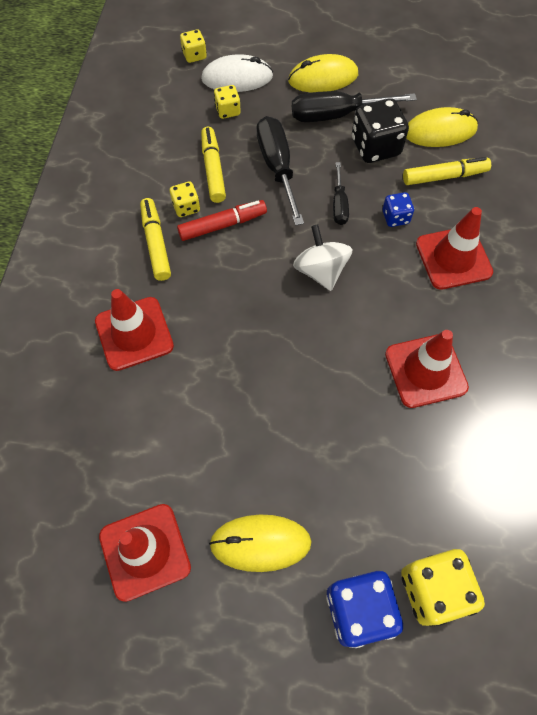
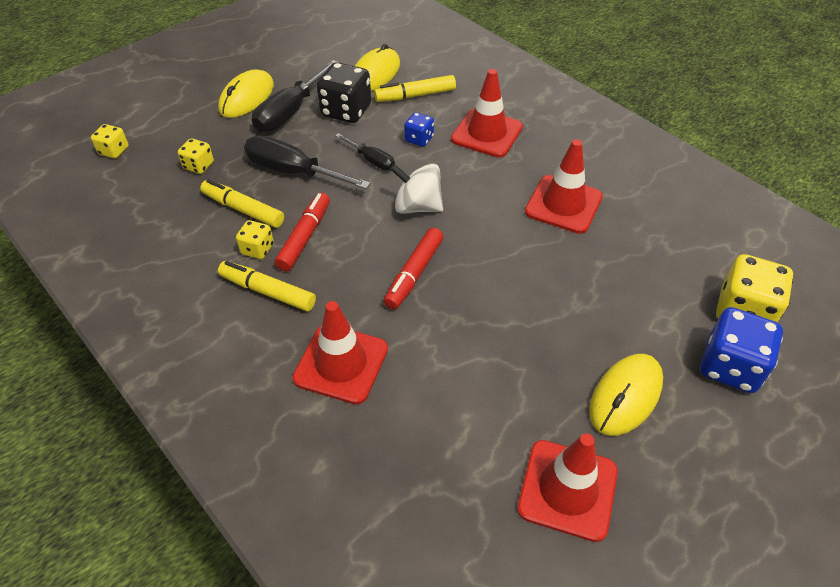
camera: 50 degrees left, 15 degrees down
(237, 78) = (175, 141): white mouse -> none
(251, 318) = (414, 274): none -> red marker
(444, 176) = (415, 95): yellow marker -> yellow marker turned 135 degrees counterclockwise

